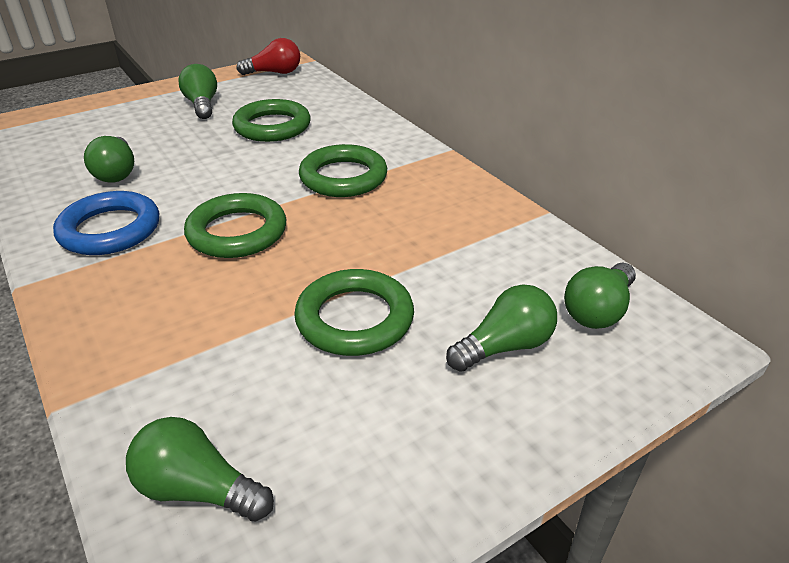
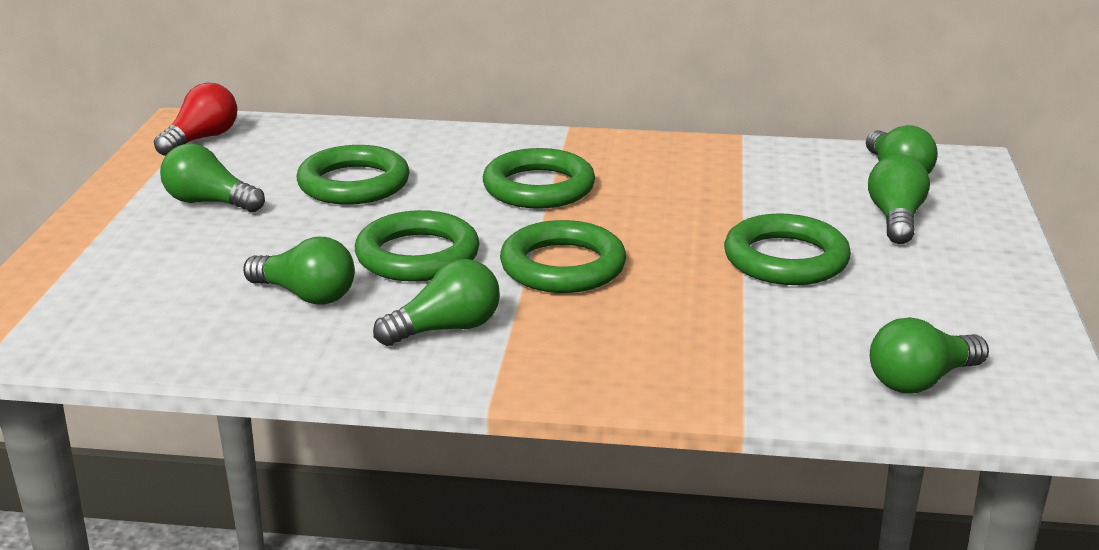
camera: 50 degrees left, 10 degrees down
(110, 229) = (446, 329): blue ring -> green light bulb
(200, 181) = (417, 255): none -> green ring

